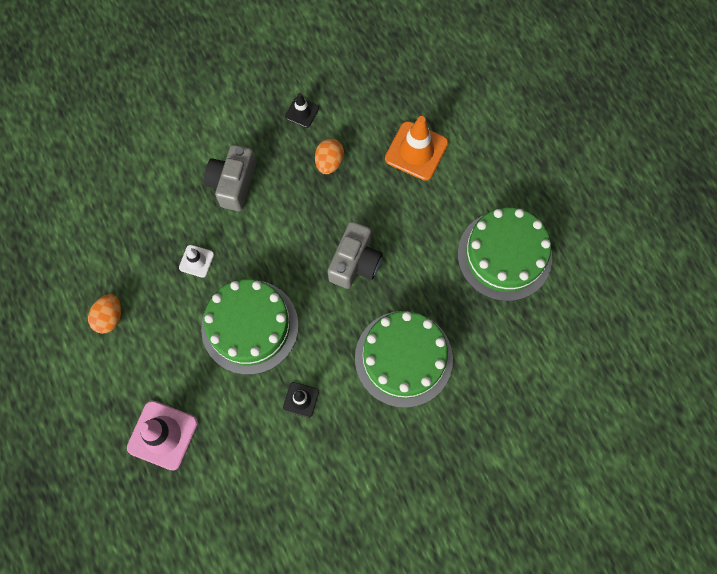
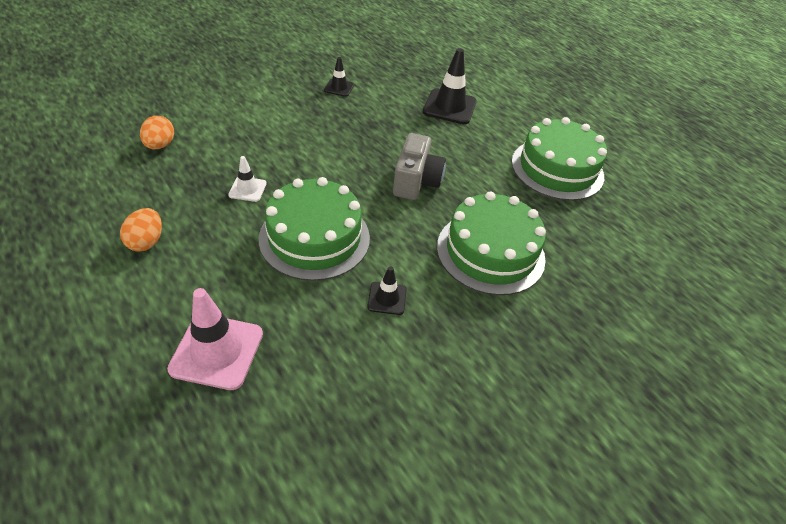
camera: 15 degrees left, 25 degrees down
(233, 184) = (280, 133): grey camera -> none
(329, 162) = (372, 116): orange egg -> orange egg (160, 145)
(416, 151) = (449, 107): orange traffic cone -> black traffic cone

